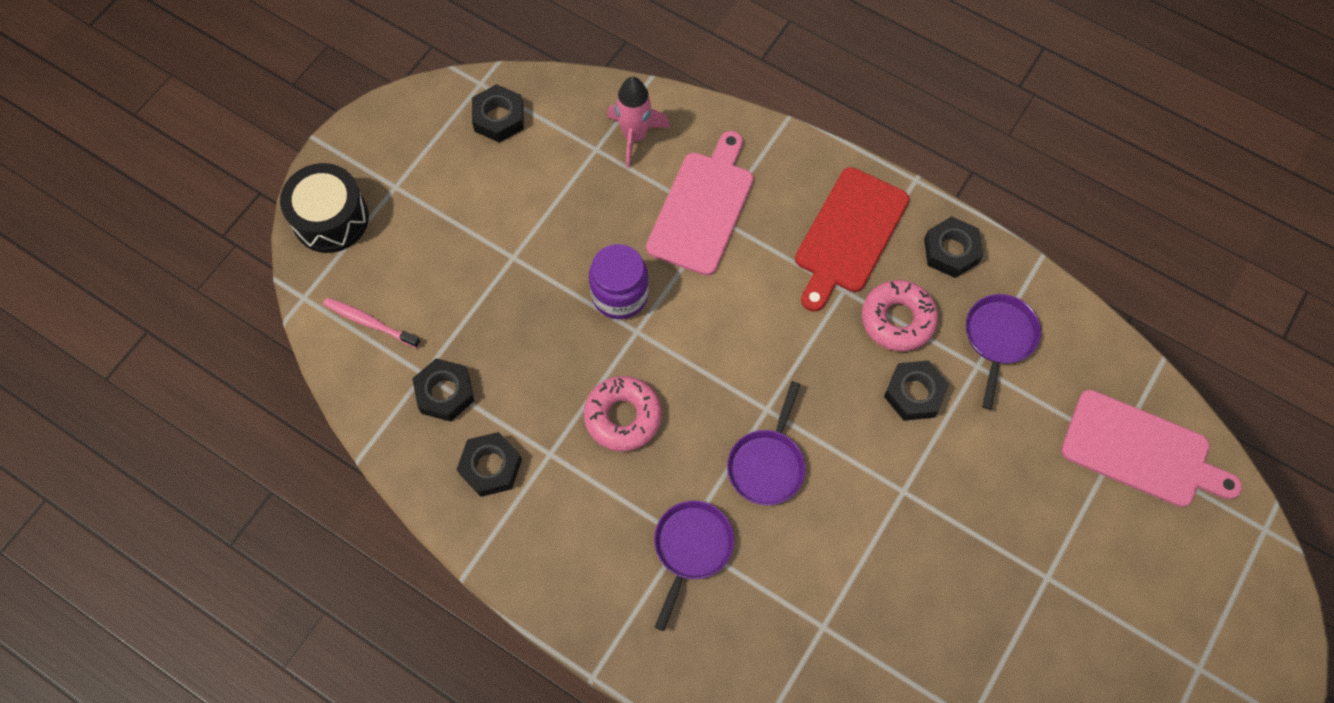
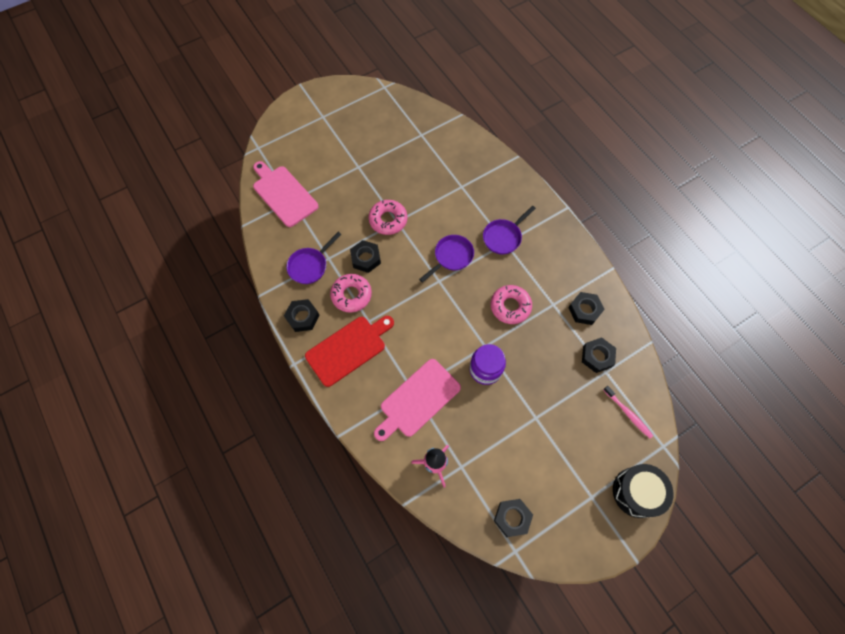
camera: 155 degrees left, 0 degrees up
(920, 486) = (388, 220): none -> pink donut

